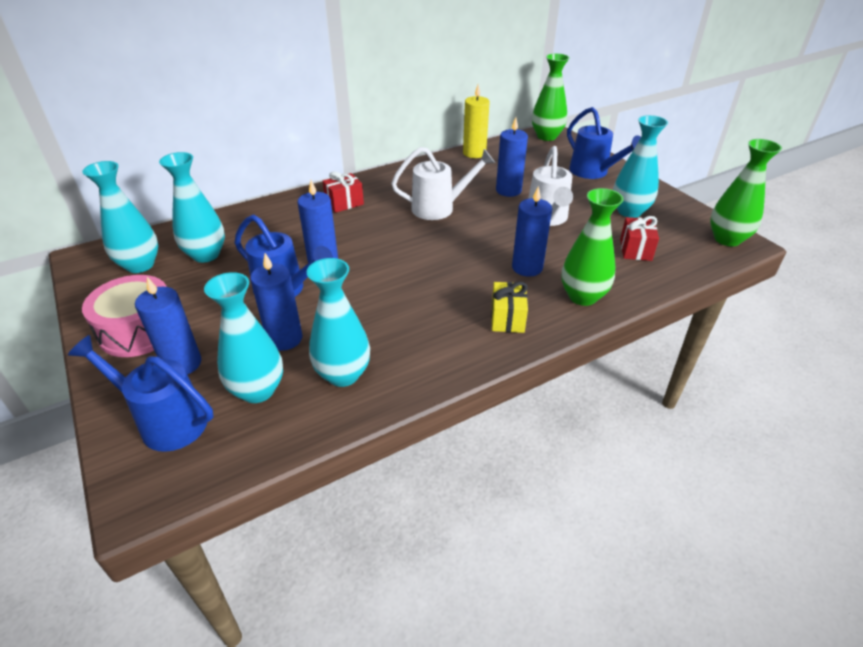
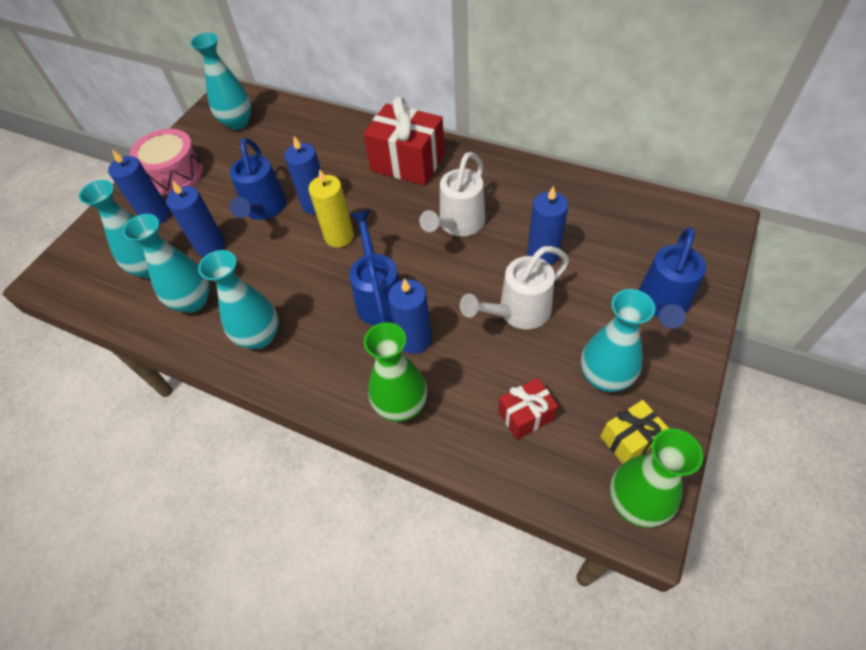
camera: 60 degrees right, 15 degrees up
(166, 421) = (104, 246): blue watering can -> blue watering can (379, 297)
(206, 255) = (273, 142): turquoise vase -> turquoise vase (259, 336)
(344, 203) = (407, 162): red gift -> red gift, size x1.87
(439, 208) = (458, 224): white watering can -> white watering can turned 75 degrees clockwise
(474, 153) = (592, 189): yellow candle -> yellow candle (339, 236)
(507, 318) = (326, 364): yellow gift -> yellow gift (629, 439)
(546, 136) = (704, 223): green vase -> none

